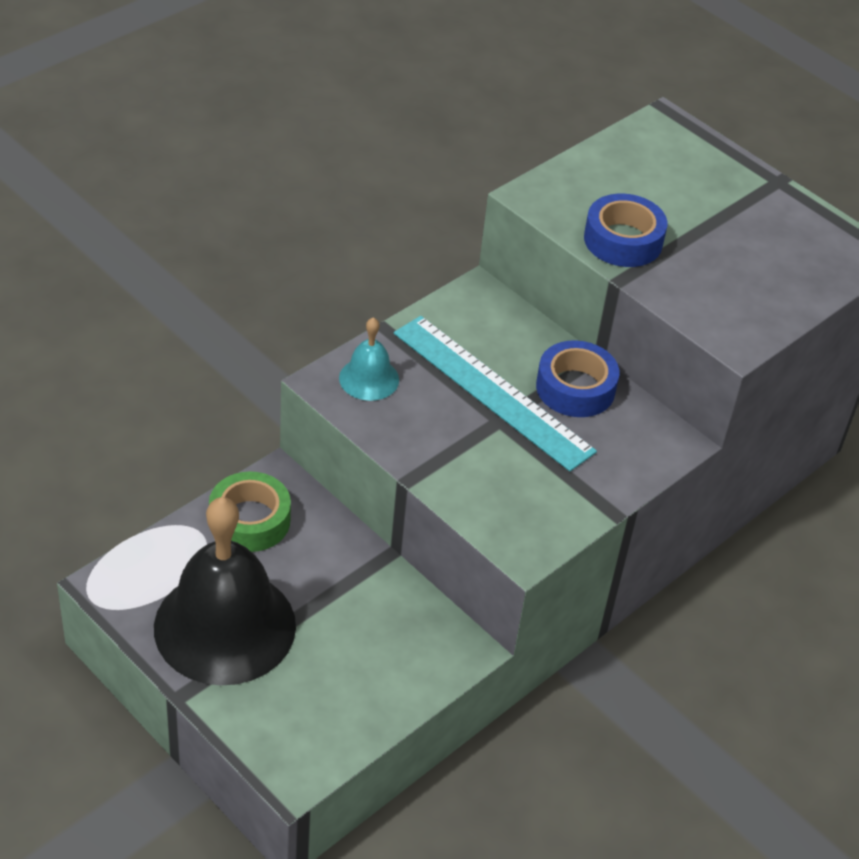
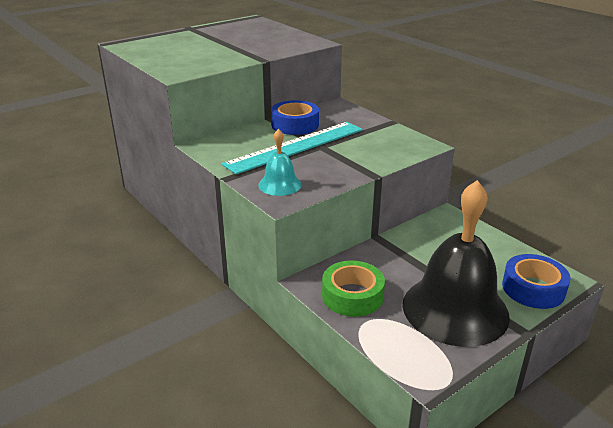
camera: 80 degrees left, 15 degrees down
(623, 240) = (228, 57): blue tape -> blue tape (533, 288)

